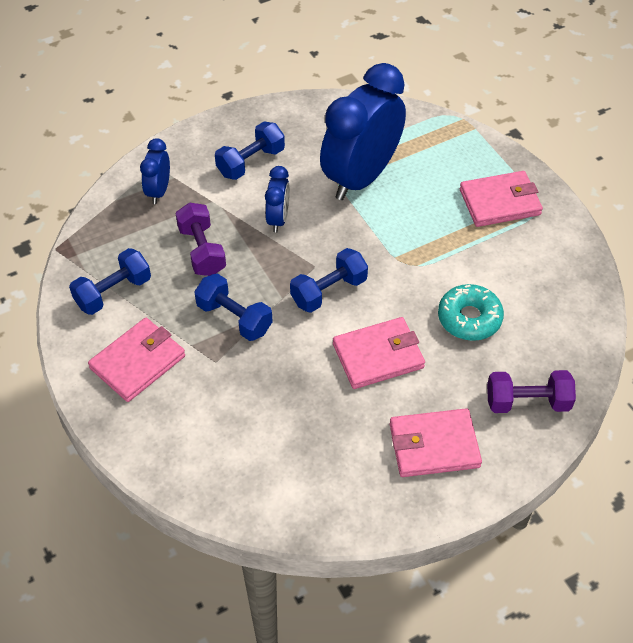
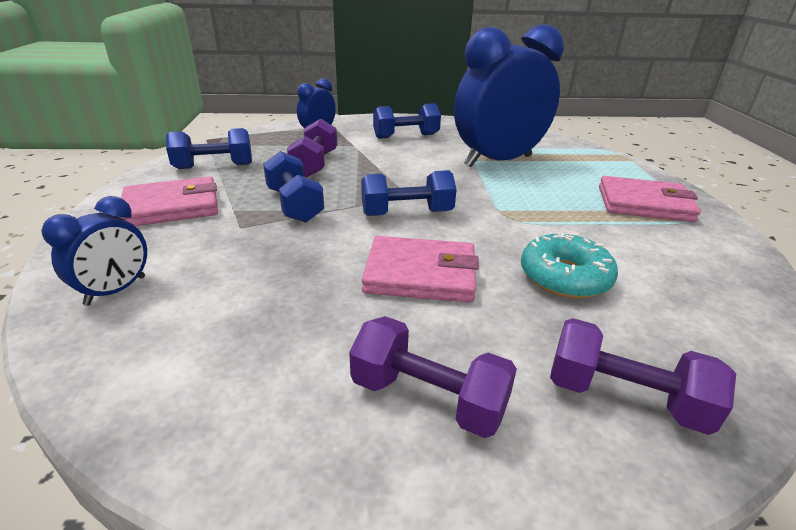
camera: 25 degrees right, 20 degrees down
(278, 219) = (400, 164): blue clock -> blue clock (116, 290)
(434, 445) = (428, 398): pink wallet -> purple dumbbell

